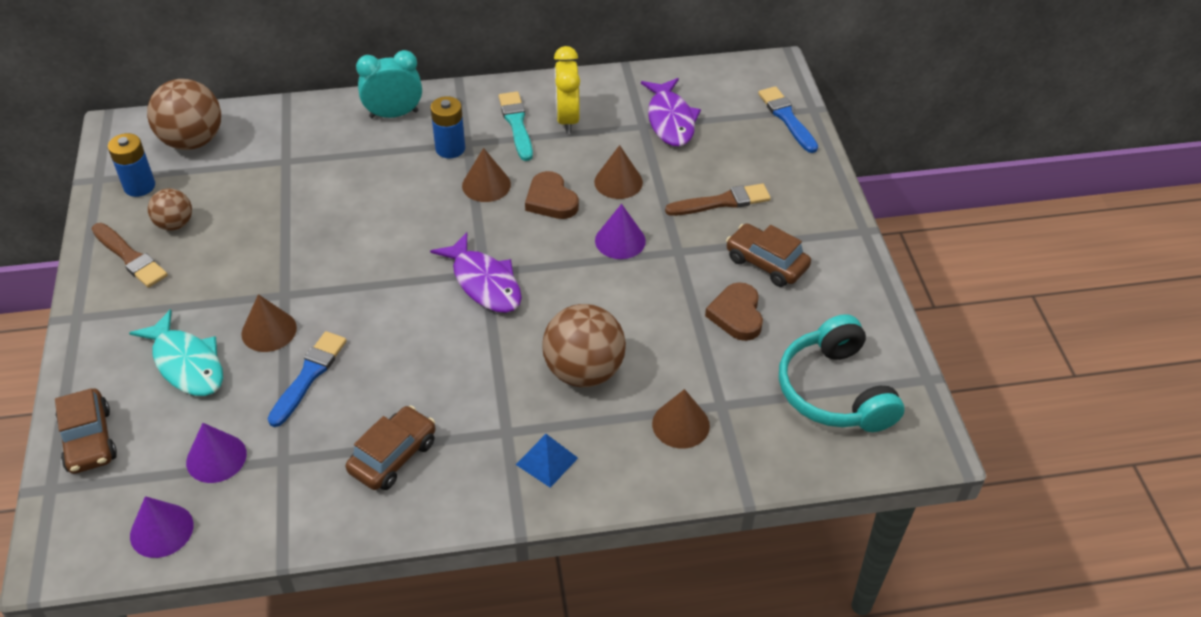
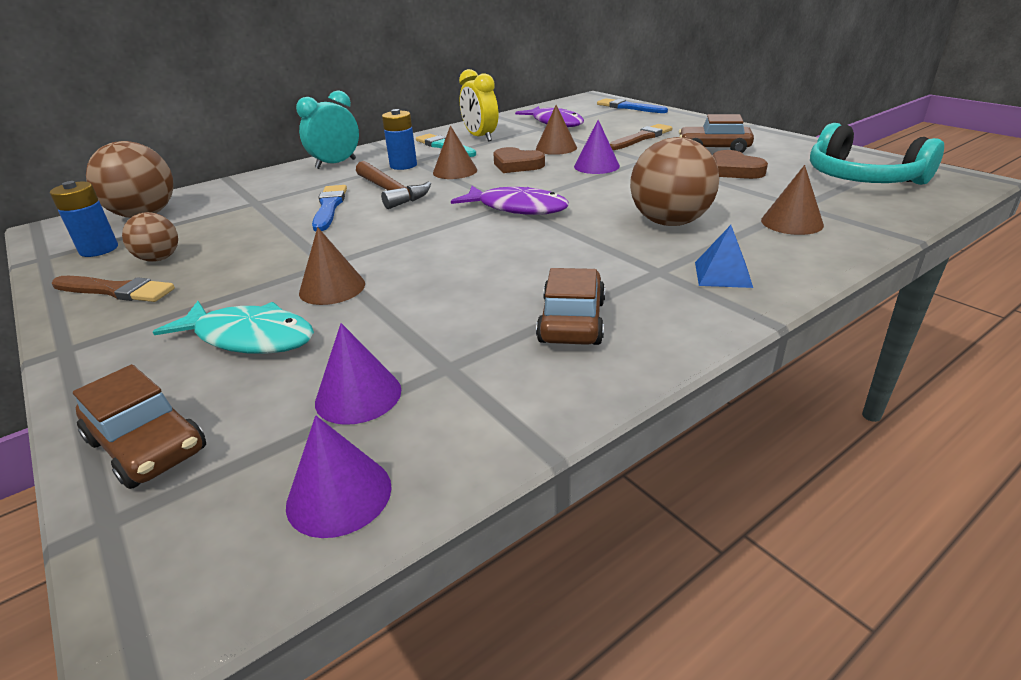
camera: 25 degrees left, 15 degrees down
(308, 376) = (410, 301): blue brush -> blue brush (329, 207)
(404, 198) = (390, 192): none -> brown hammer

